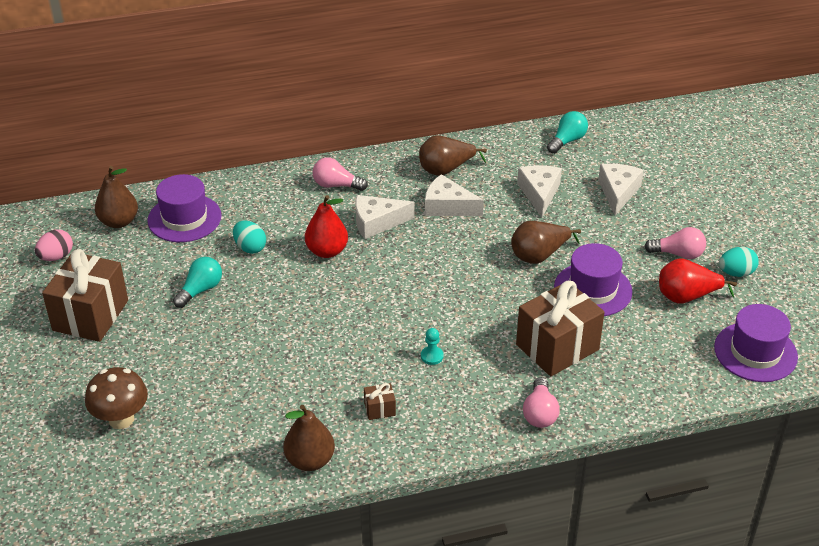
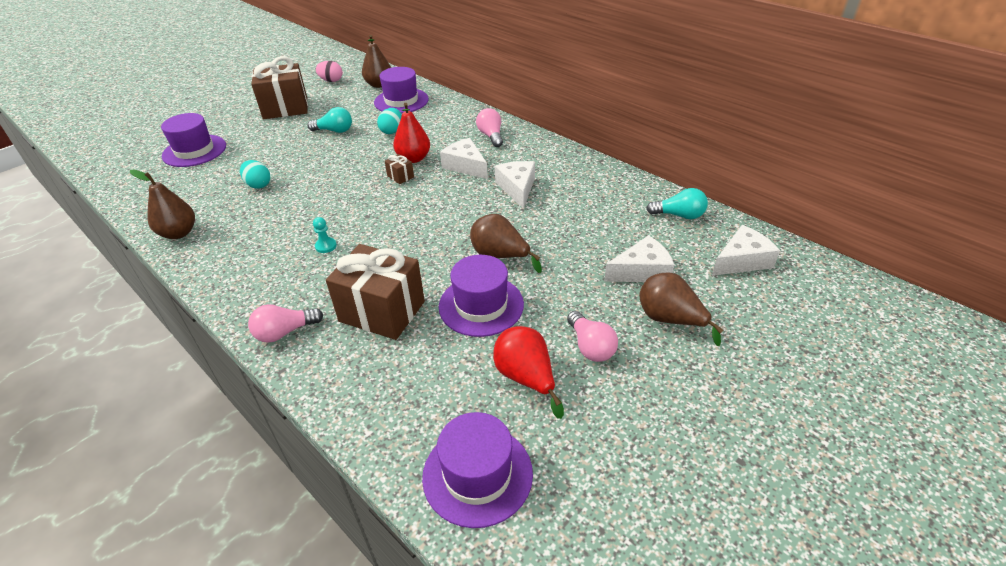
camera: 60 degrees right, 0 degrees up
(121, 419) = (194, 151): brown mushroom -> purple hat
(379, 409) = (249, 243): brown gift -> brown gift (400, 176)
(446, 170) = (562, 171): brown pear -> brown pear (670, 320)
(539, 193) = (586, 226): white cheese -> white cheese (742, 261)
(736, 273) = (603, 407): turquoise egg -> turquoise egg (258, 185)

